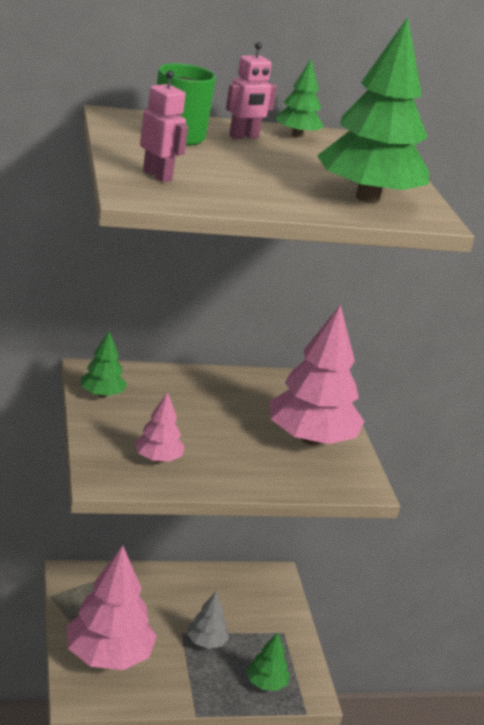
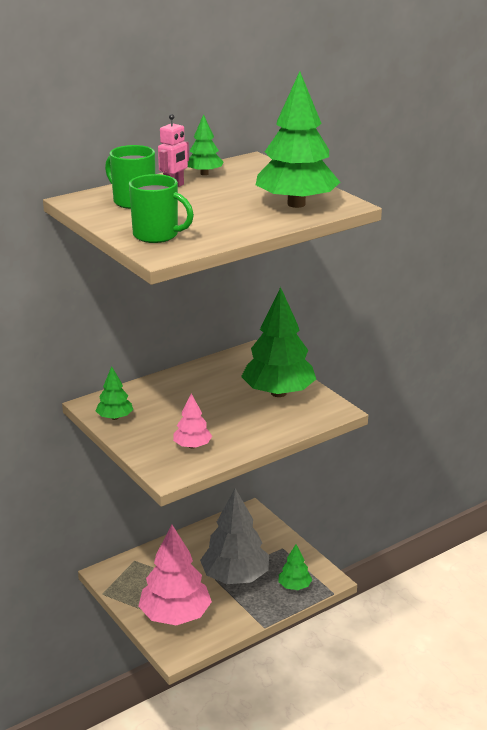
camera: 20 degrees left, 0 degrees up
(157, 176) = (157, 235): pink robot -> green mug
(206, 642) = (235, 577): grey tree -> grey tree, size x2.05
(310, 439) = (278, 393): pink tree -> green tree

